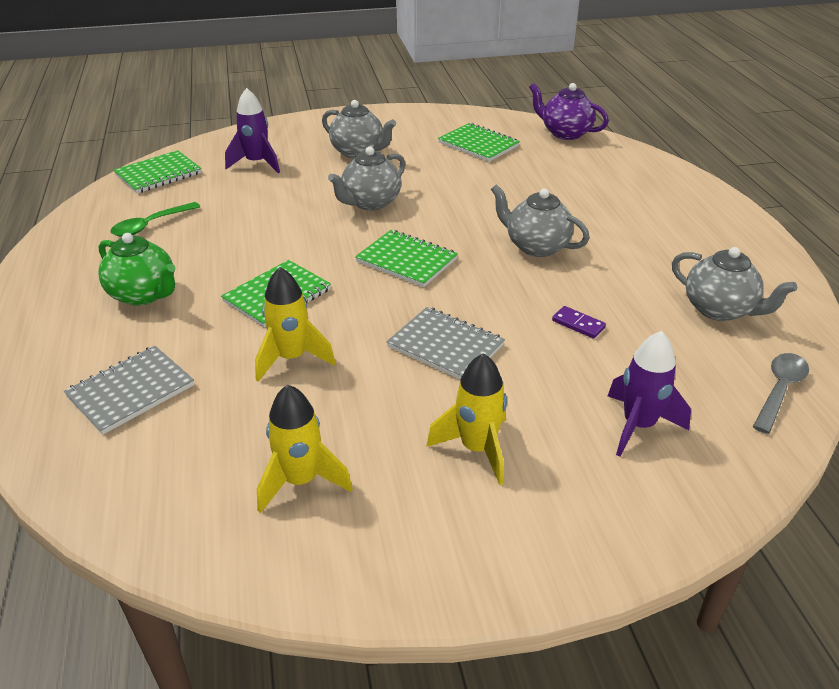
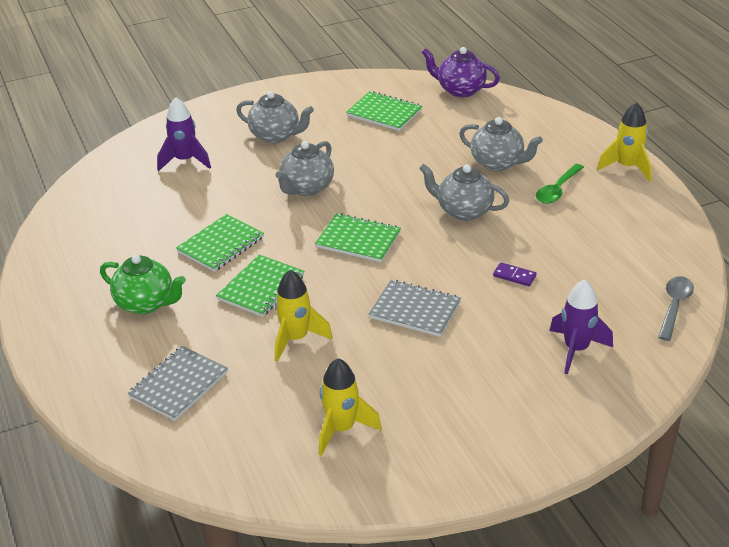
camera: 10 degrees left, 0 degrees up
(150, 225) = (117, 238): green spoon -> green spoon (557, 190)
(158, 174) = (97, 184): green notebook -> green notebook (221, 245)
(477, 449) = (463, 385): yellow rocket -> yellow rocket (627, 167)
(720, 310) = (622, 247): grey teapot -> grey teapot (498, 163)

